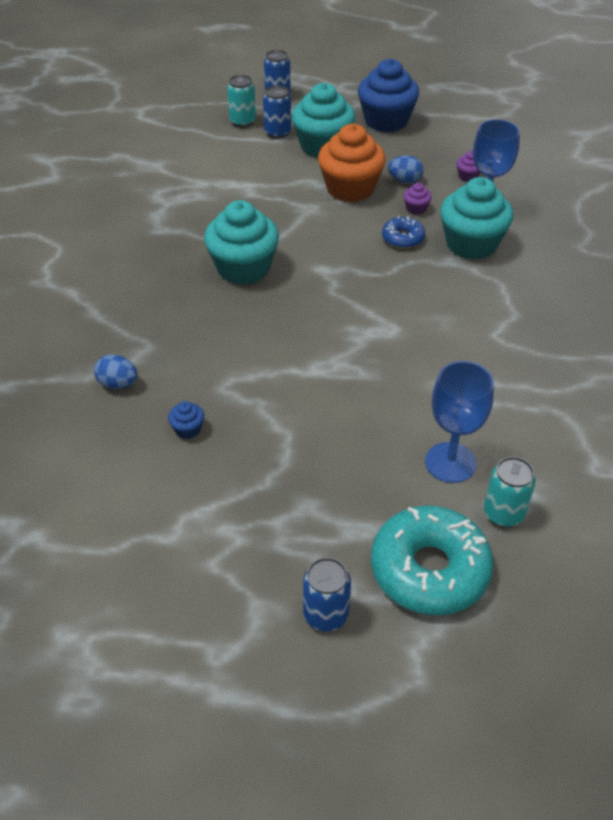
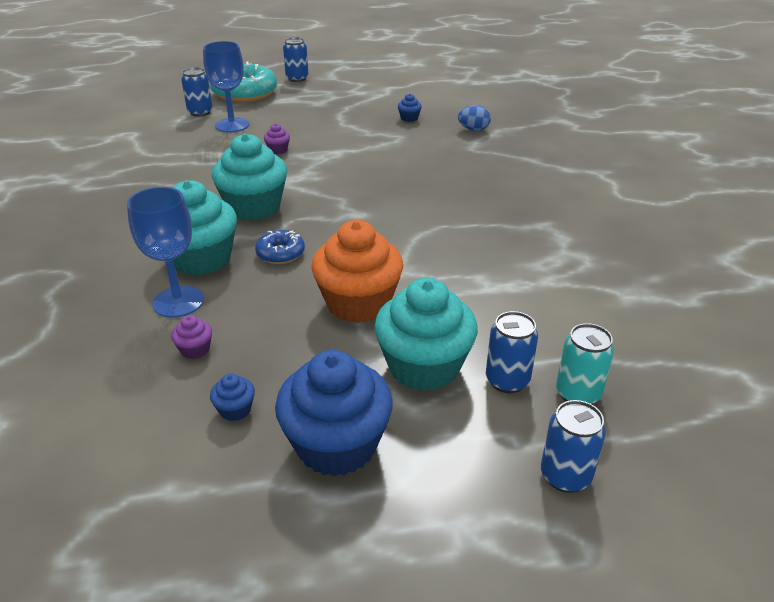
camera: 165 degrees right, 10 degrees down
(243, 268) = (434, 204): turquoise cupcake -> turquoise cupcake (254, 207)
(405, 181) = (287, 327): blue egg -> none
(416, 209) = (268, 290): purple cupcake -> purple cupcake (278, 150)
(440, 142) = (235, 409): none -> blue cupcake
(503, 513) = (200, 112): turquoise can -> blue can

